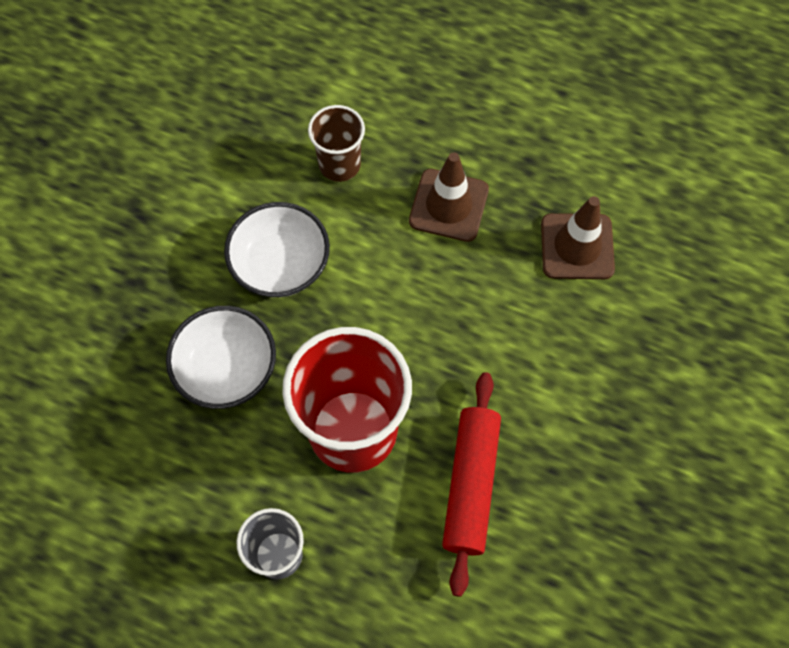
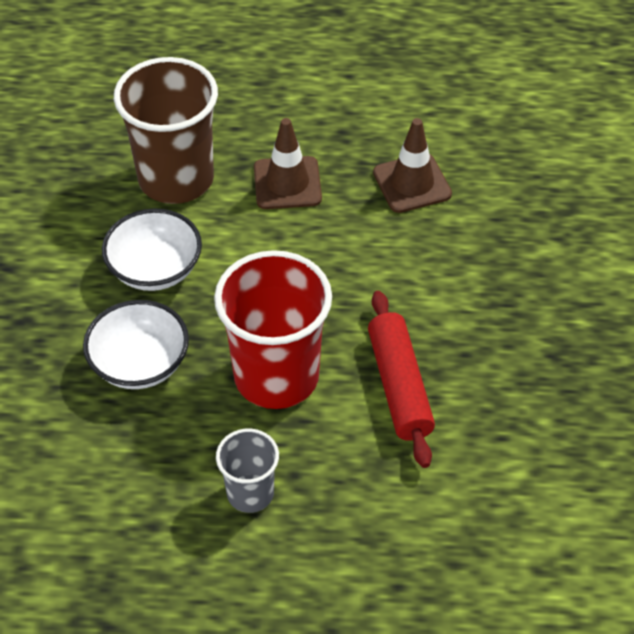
camera: 20 degrees left, 15 degrees down
(339, 164) = (176, 179): brown cup -> brown cup, size x1.91

